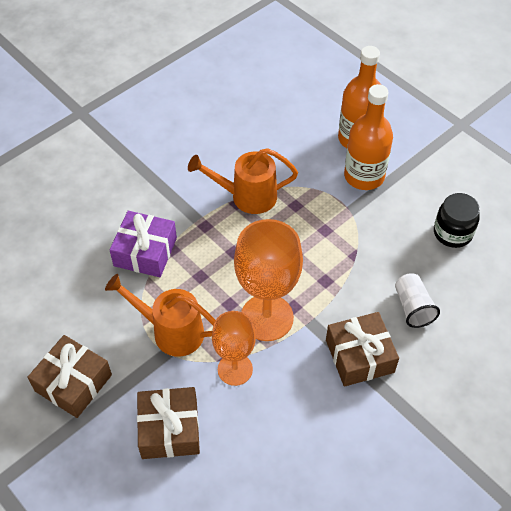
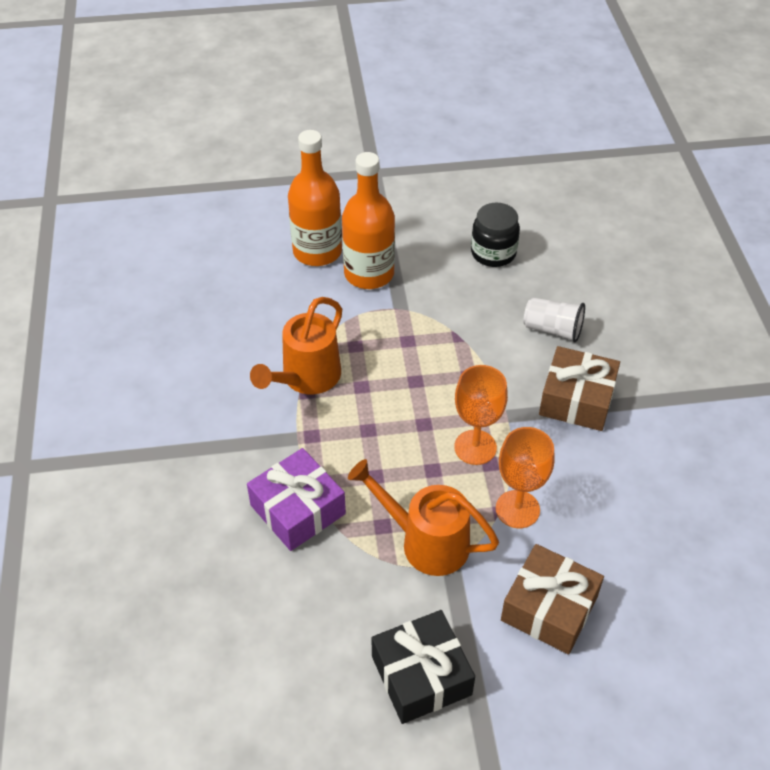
camera: 55 degrees left, 5 degrees down
(73, 383) = (421, 675): brown gift -> black gift
(170, 331) = (425, 541): orange watering can -> orange watering can turned 60 degrees clockwise
(267, 317) = (475, 447): orange goblet -> orange goblet, size x0.64

